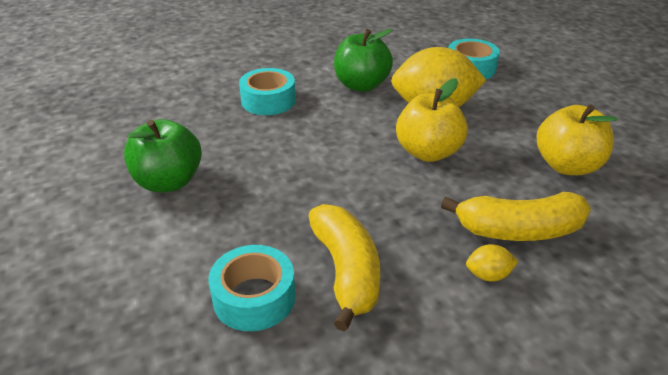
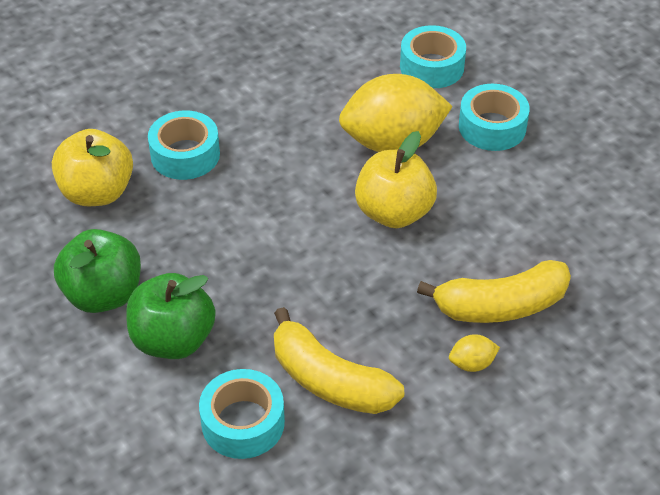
camera: 10 degrees left, 10 degrees up
(346, 272) = (329, 380): yellow banana -> yellow banana turned 150 degrees clockwise
(361, 85) = (297, 114): green apple -> green apple (173, 340)
(516, 106) = (492, 127): none -> turquoise tape
(567, 166) = (550, 212): yellow apple -> yellow apple (97, 192)

